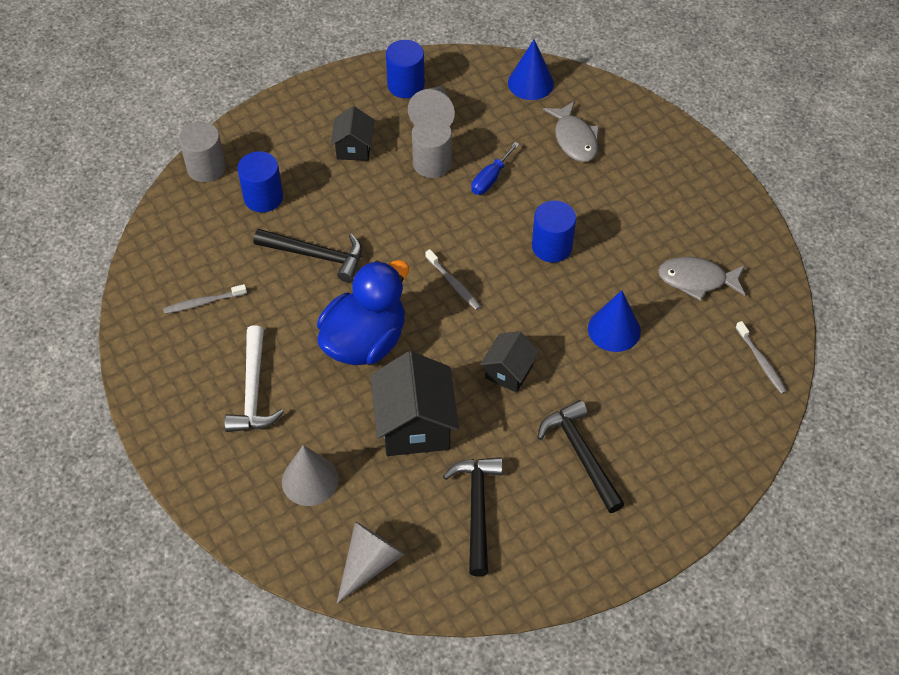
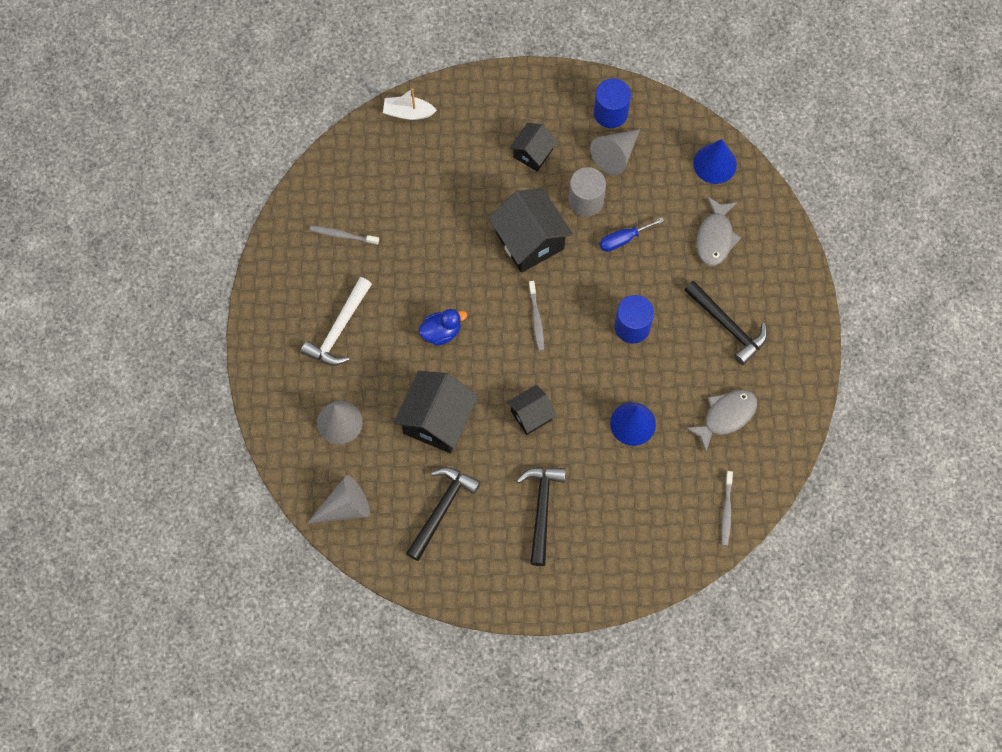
camera: 30 degrees right, 15 degrees up
(206, 168) = (408, 112): grey cylinder -> white boat
(263, 197) = (437, 163): blue cylinder -> none
(316, 255) = (447, 238): black hammer -> black hammer (727, 325)
(365, 341) = (441, 332): blue duck -> blue duck, size x0.50
(401, 220) = (530, 241): none -> black house
(697, 280) = (726, 416): grey fish -> grey fish turned 105 degrees clockwise

